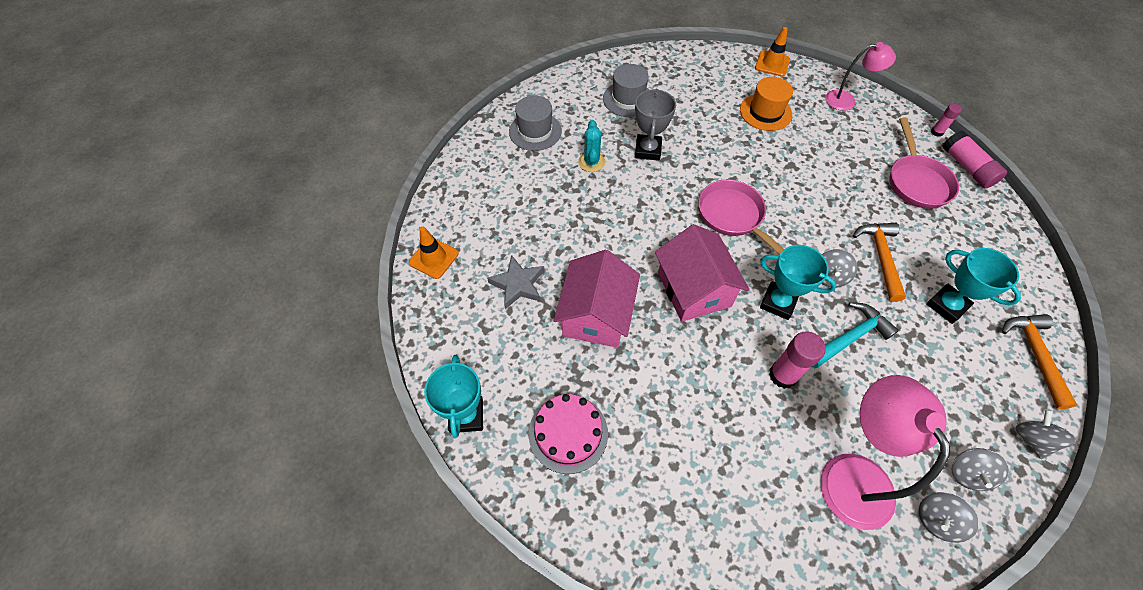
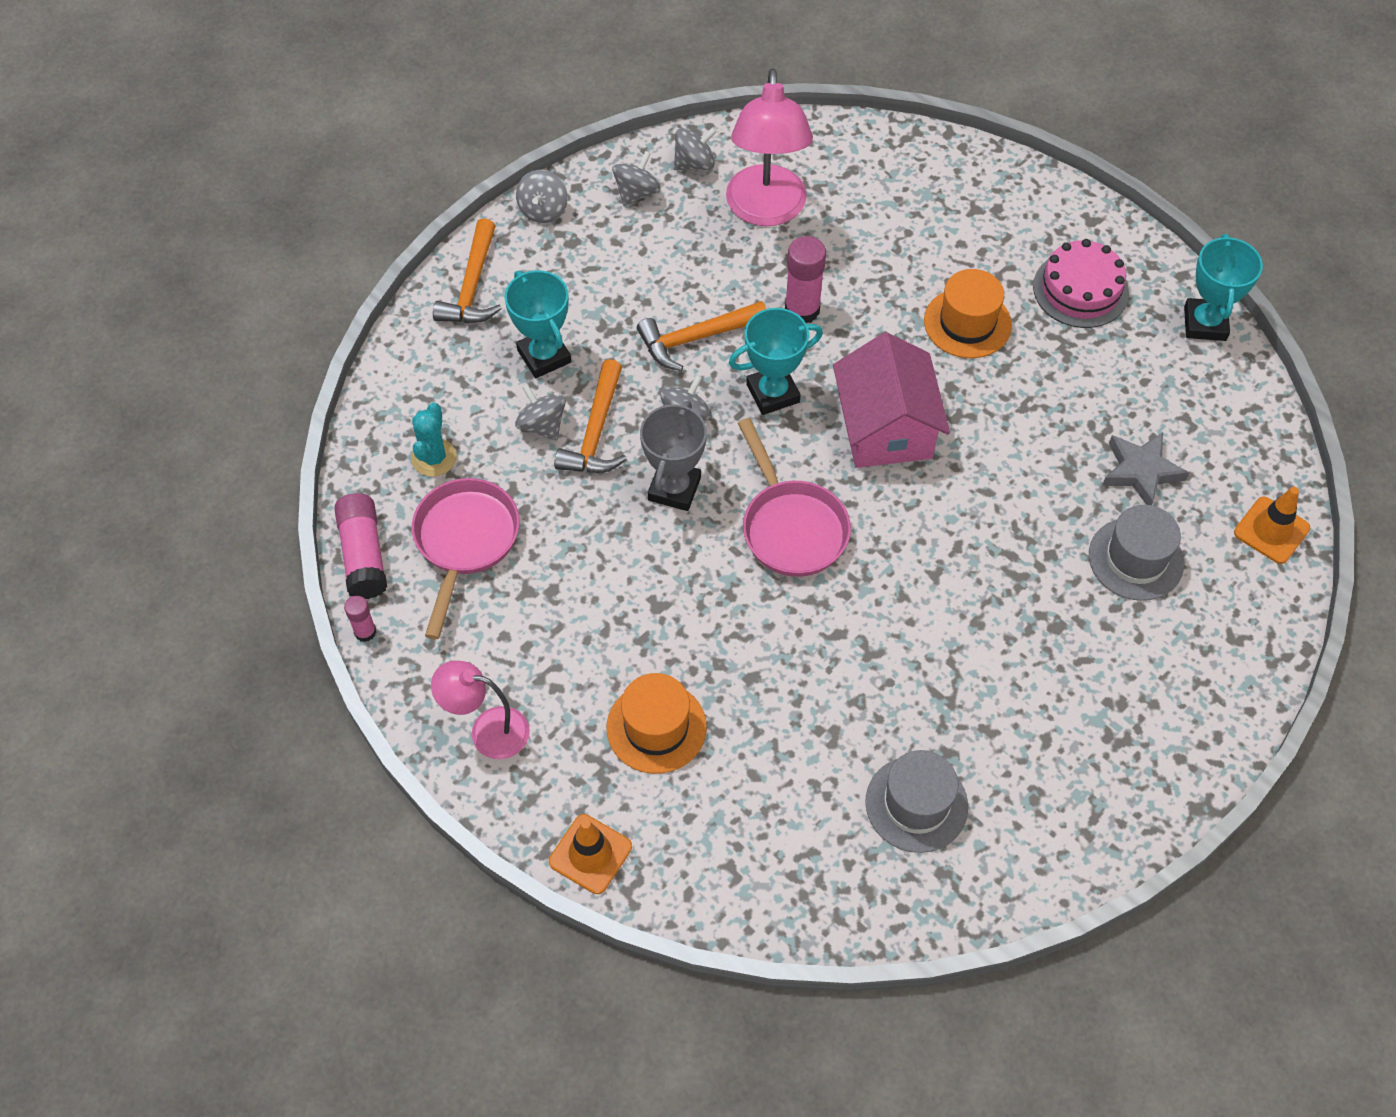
camera: 170 degrees left, 0 degrees up
(535, 131) = (1107, 752): grey hat -> grey hat (1136, 559)
(591, 162) = (1007, 666): turquoise cactus -> turquoise cactus (434, 458)
(596, 315) = (1031, 414): pink house -> none
(647, 150) = (902, 676): grey trophy -> grey trophy (674, 489)
(654, 384) = (967, 323): none -> orange hat
(778, 302) = (773, 393): turquoise trophy -> turquoise trophy turned 60 degrees counterclockwise
(849, 337) = (696, 338): turquoise hammer -> orange hammer
(917, 256) = (542, 425): none -> grey spinning top

